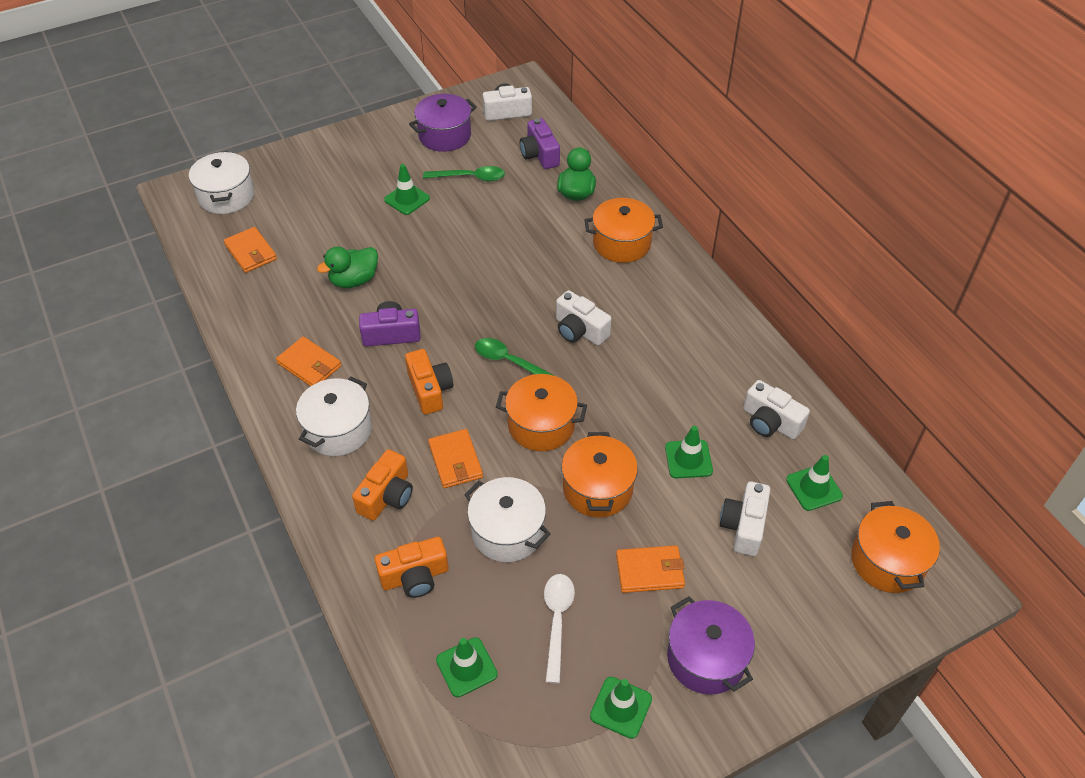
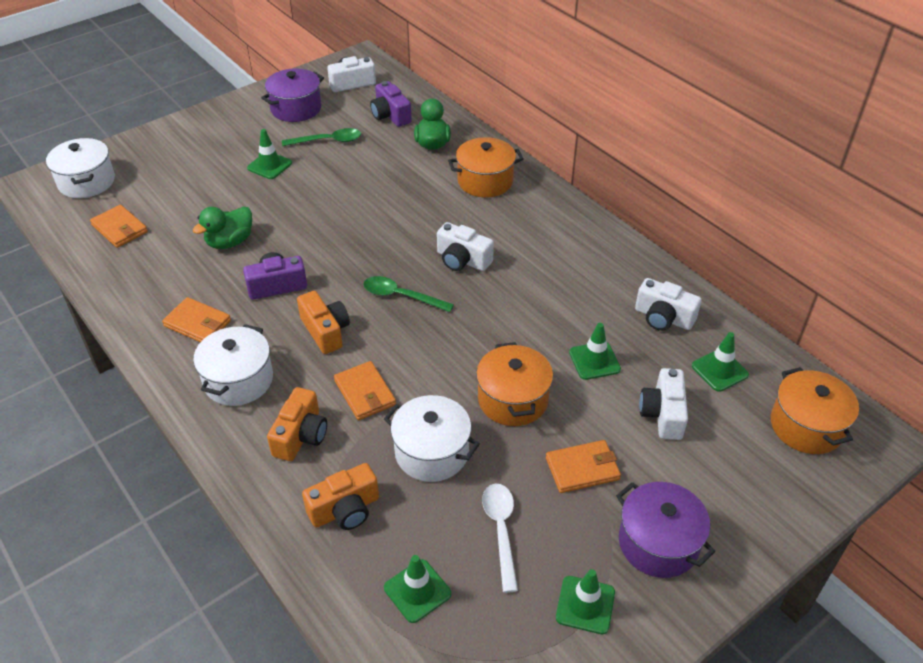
camera: 10 degrees left, 5 degrees down
(541, 425) = (444, 349): orange pot -> none

